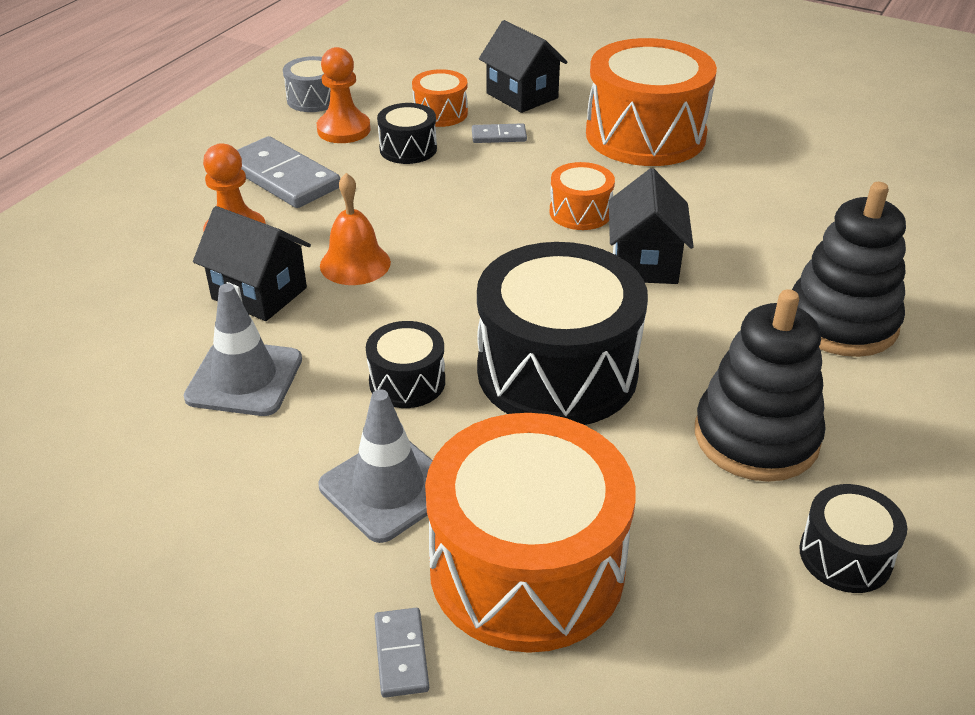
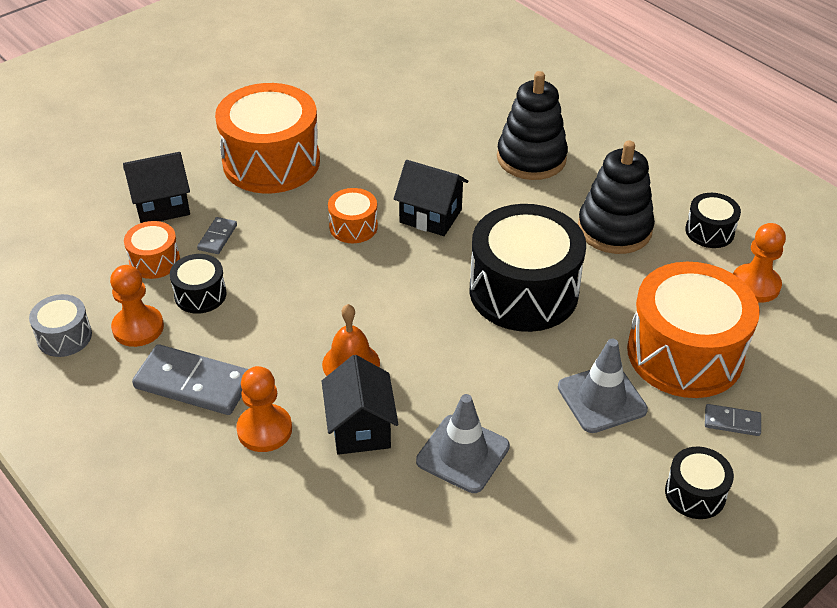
camera: 70 degrees left, 5 degrees up
(259, 293) = (360, 428): black house -> black house turned 60 degrees counterclockwise
(283, 177) = (193, 383): grey domino -> grey domino turned 45 degrees clockwise
(407, 382) = (504, 366): black drum -> black drum (695, 493)
(752, 643) = (755, 285): none -> orange pawn

